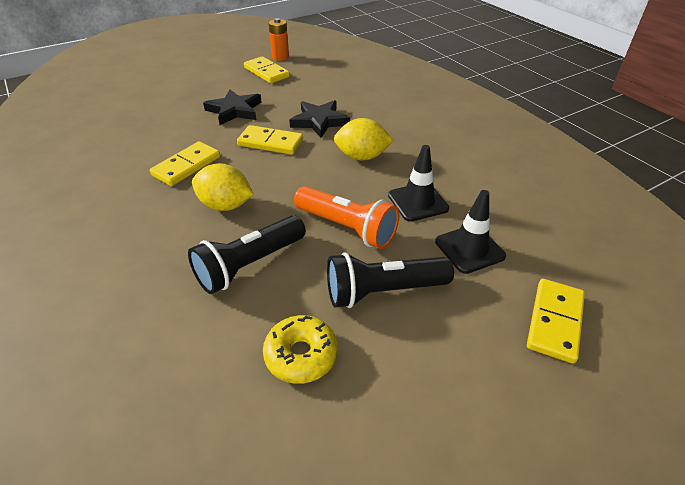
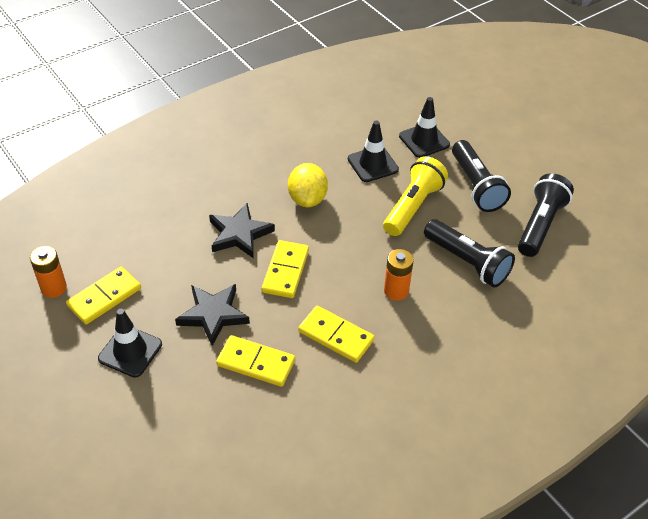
camera: 95 degrees left, 5 degrees up
(215, 82) = (130, 351): none -> black traffic cone
(225, 205) = (396, 291): yellow lemon -> orange battery
(301, 355) = (540, 225): yellow donut -> black flashlight
(347, 228) = (412, 206): orange flashlight -> yellow flashlight
(555, 321) = (482, 111): yellow domino -> yellow domino (256, 363)

